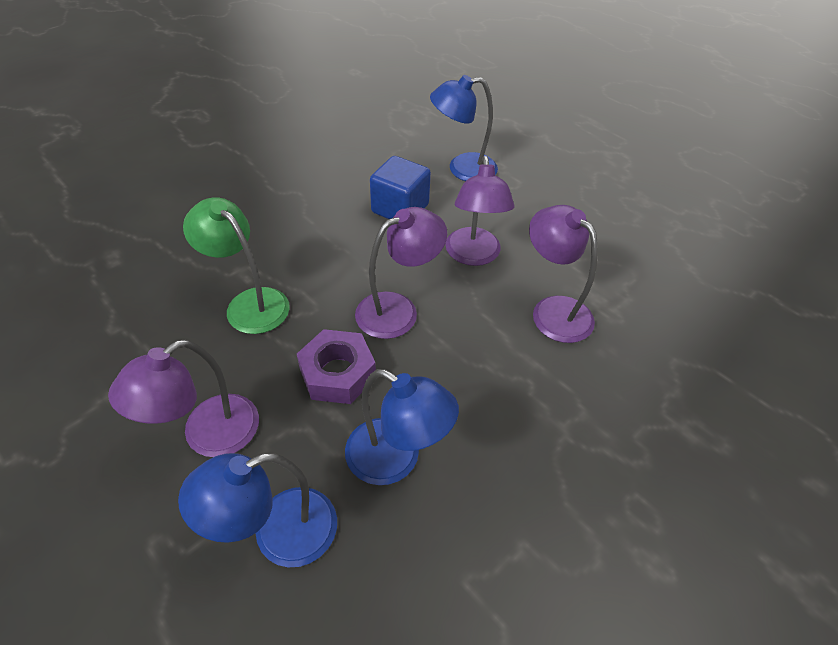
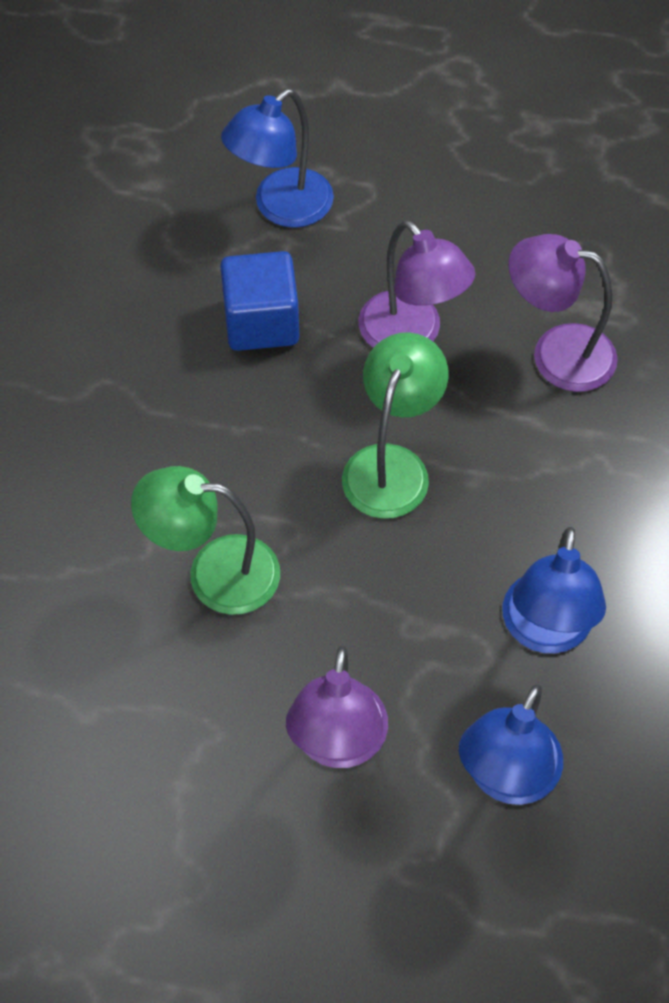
camera: 35 degrees left, 10 degrees up
(337, 373) = (400, 585): purple nut -> none
(396, 459) = (545, 632): blue lamp -> blue lamp turned 105 degrees clockwise
(398, 309) = (391, 465): purple lamp -> green lamp

